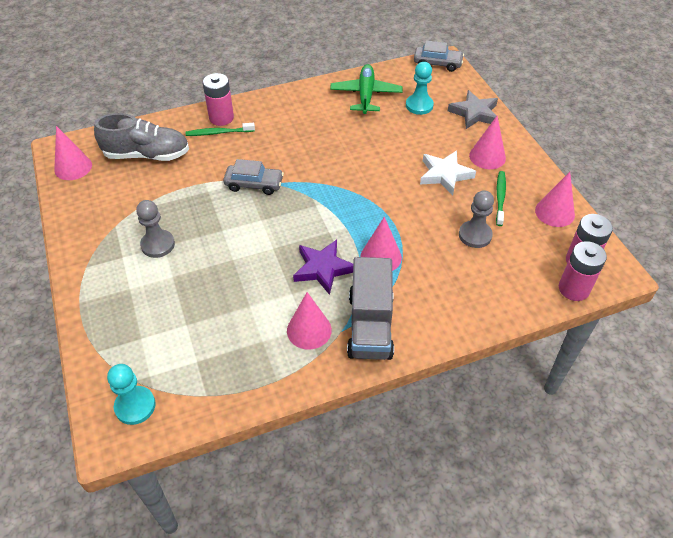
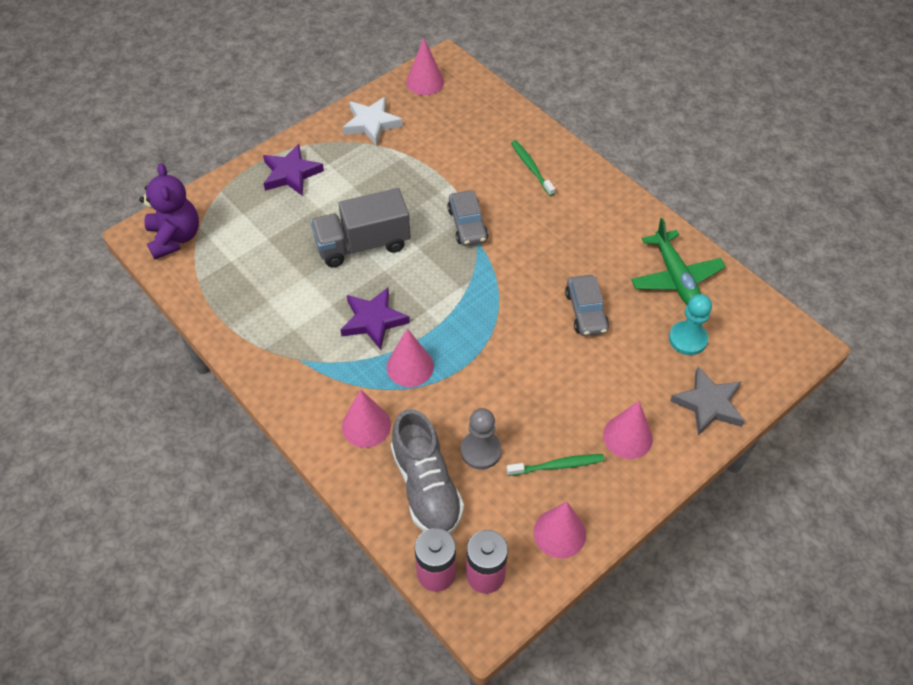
camera: 70 degrees right, 5 degrees up
(115, 288) = (291, 174): none -> purple star
(135, 406) = (175, 238): turquoise pawn -> purple teddy bear
(147, 155) = (468, 126): grey shoe -> grey shoe (426, 486)
(158, 245) = (353, 182): grey pawn -> none
(221, 118) = (556, 161): pink battery -> none
(309, 330) = (292, 333): pink cone -> pink cone (366, 425)
(366, 95) = (675, 278): green plane -> green plane turned 90 degrees clockwise
(370, 325) = (314, 382): grey truck -> grey truck (363, 244)
(437, 63) = (791, 338): grey car -> grey car (586, 311)
(445, 175) = (570, 397): white star -> white star (371, 123)

